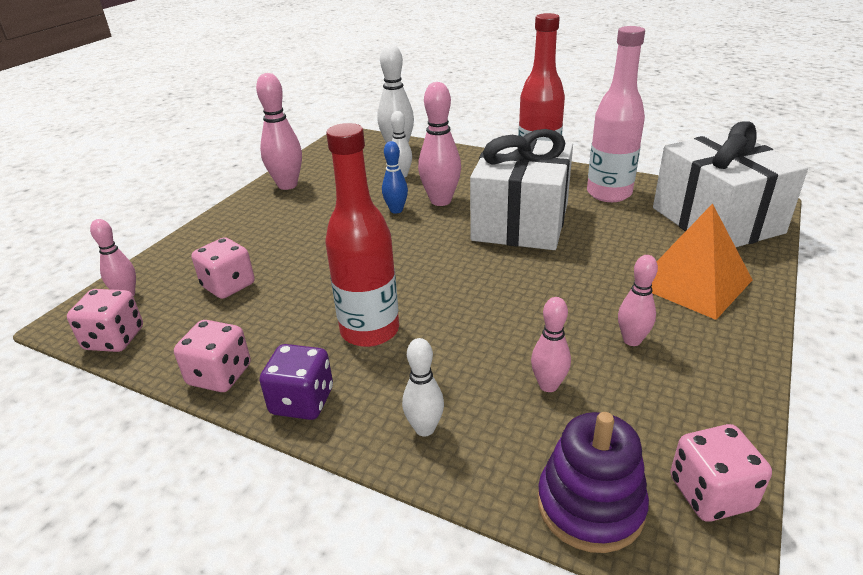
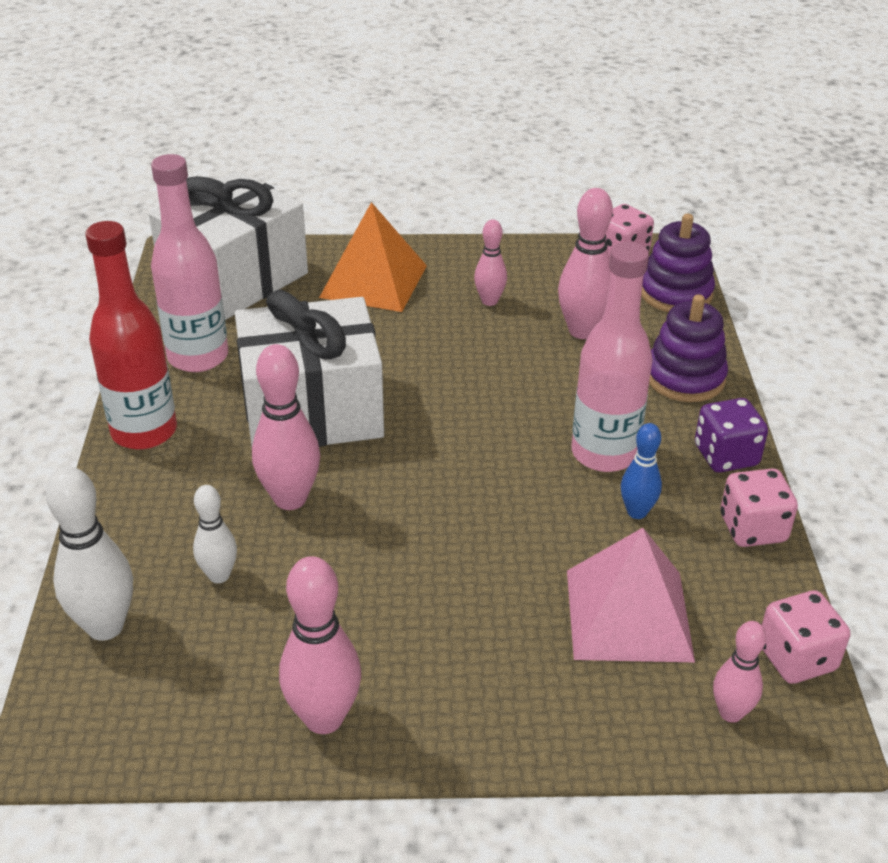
camera: 120 degrees left, 5 degrees up
(228, 285) = (628, 614): pink dice -> pink pyramid
(370, 331) = (604, 453): red bottle -> pink bottle
(396, 210) = (342, 534): blue bowling pin -> blue bowling pin (637, 512)
(424, 428) = (685, 378): white bowling pin -> purple stacking toy
(548, 385) = (582, 331): pink bowling pin -> pink bowling pin, size x1.67

